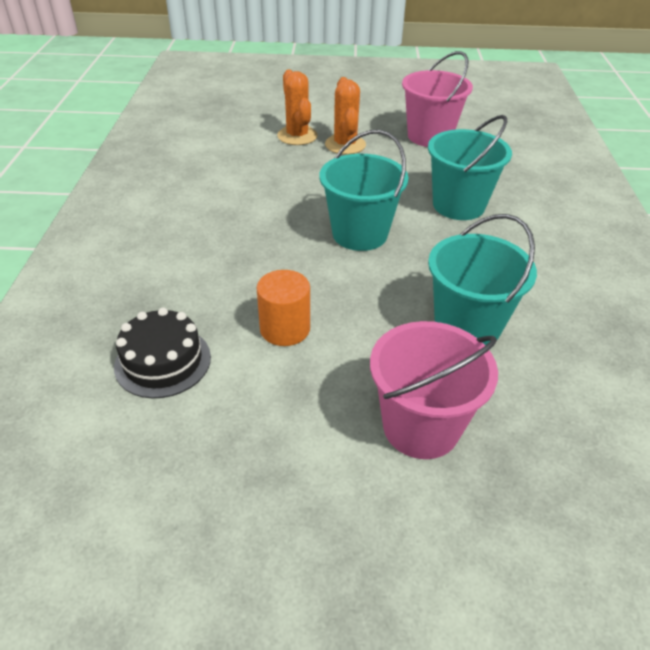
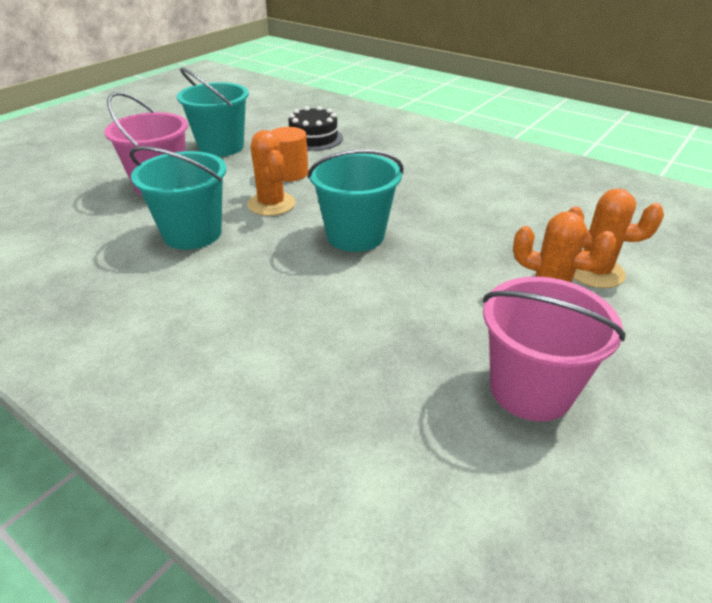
camera: 125 degrees right, 5 degrees down
(363, 305) = (271, 204): none -> orange cactus
(458, 205) = (336, 316): turquoise bucket -> turquoise bucket (221, 147)

